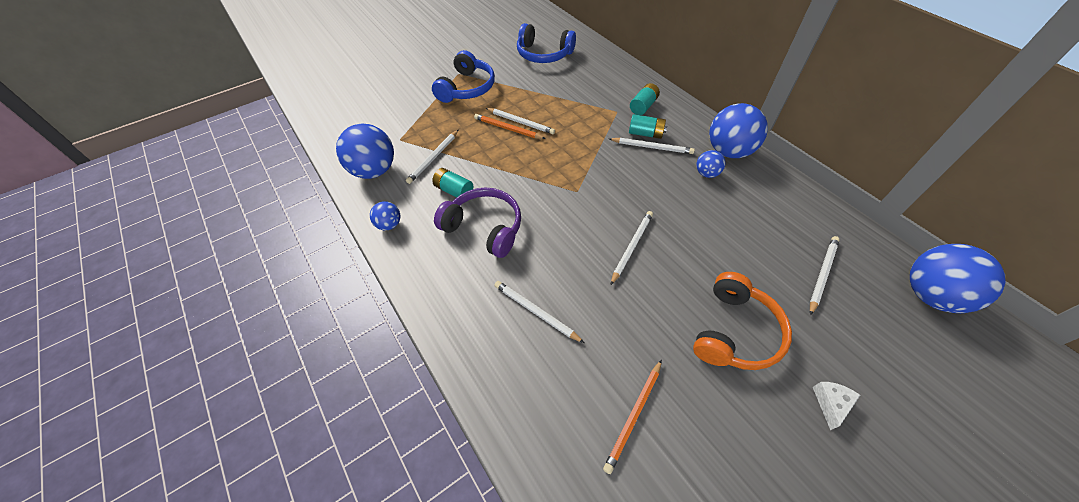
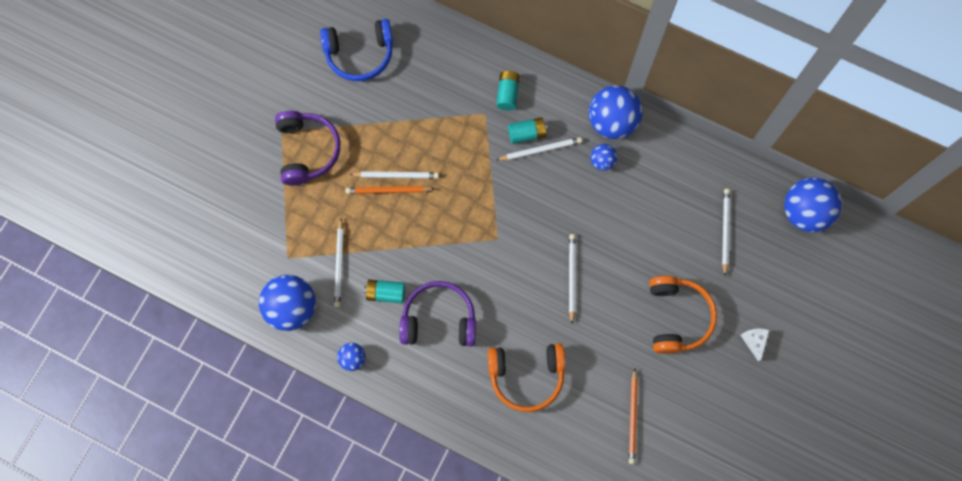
camera: 30 degrees left, 20 degrees up
(467, 88) = (307, 151): blue headphones -> purple headphones
(536, 312) = (526, 376): white pencil -> orange headphones

